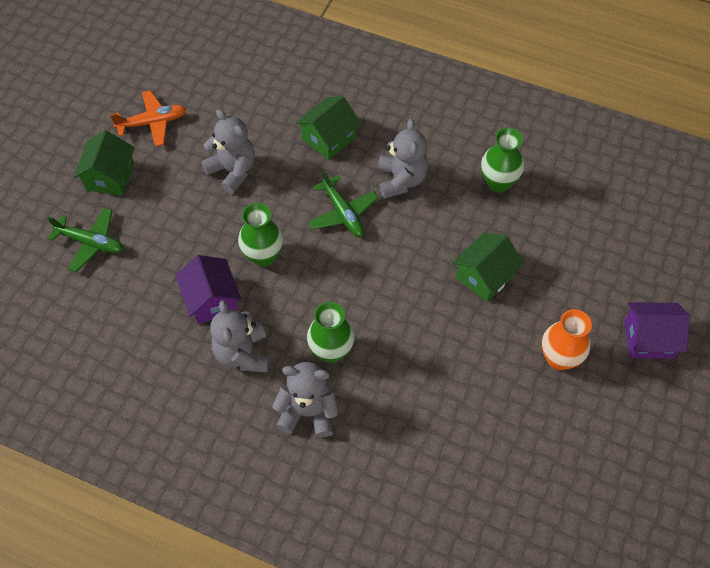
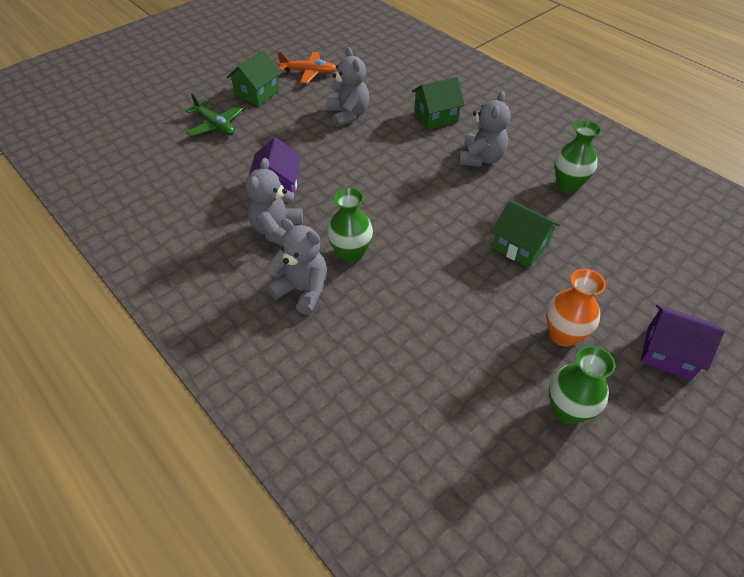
camera: 25 degrees right, 10 degrees down
(263, 256) = (336, 172): green vase -> green vase (567, 410)
(343, 213) = (418, 165): green plane -> none
(484, 276) = (520, 246): green house -> green house turned 60 degrees clockwise

